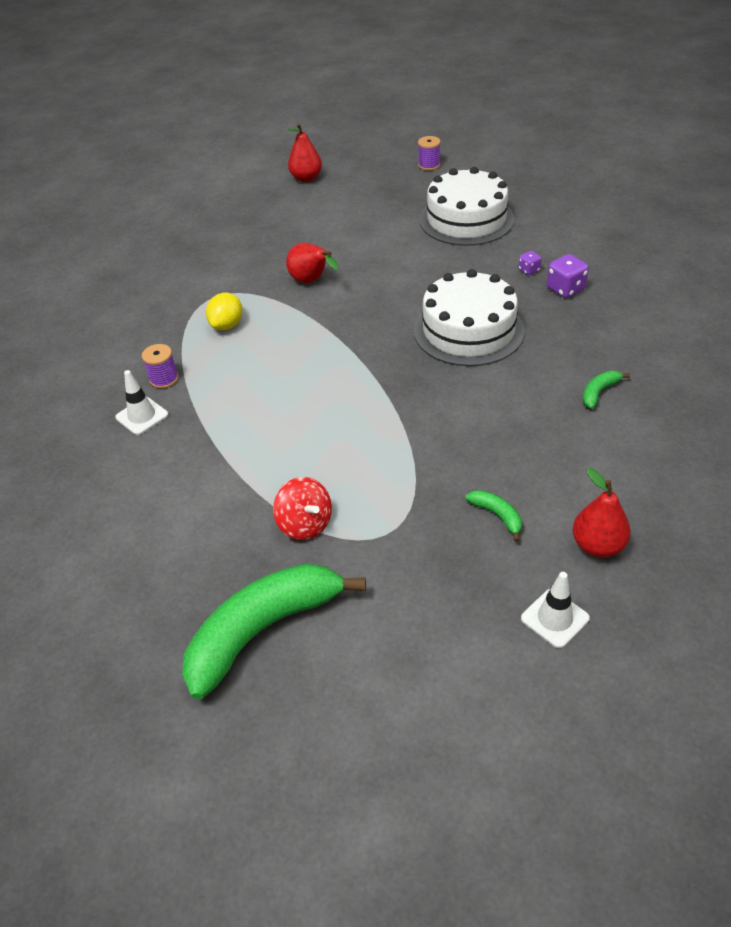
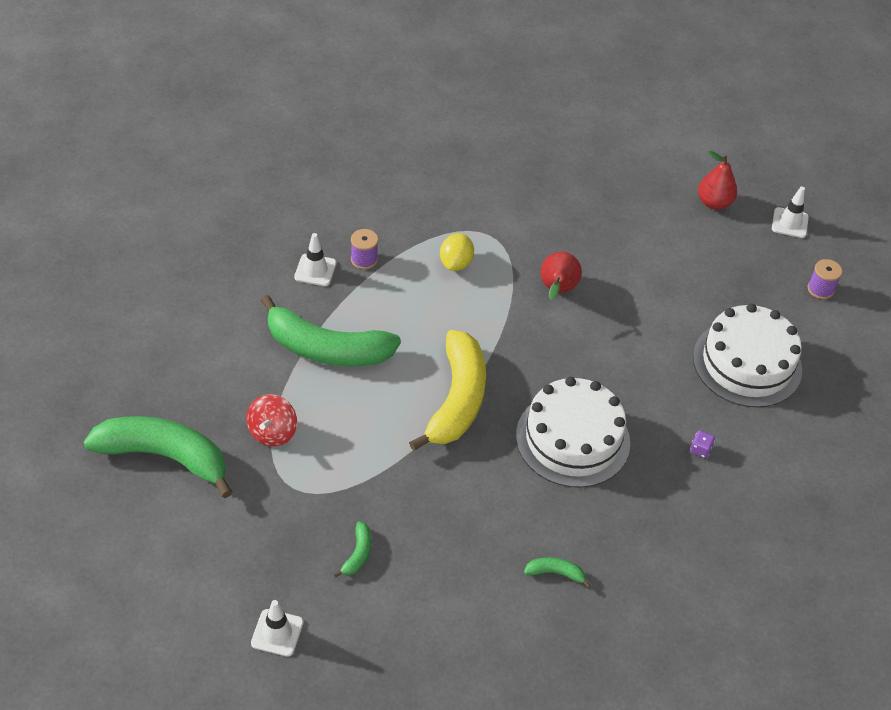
camera: 50 degrees right, 5 degrees up
(227, 325) = (456, 263): yellow lemon -> yellow lemon turned 60 degrees counterclockwise
(241, 444) = (326, 349): none -> green banana
(358, 155) = (789, 223): none -> white traffic cone
(373, 381) = (457, 400): none -> yellow banana
(565, 289) = (692, 491): purple dice -> none
(597, 545) = (368, 636): red pear -> none

